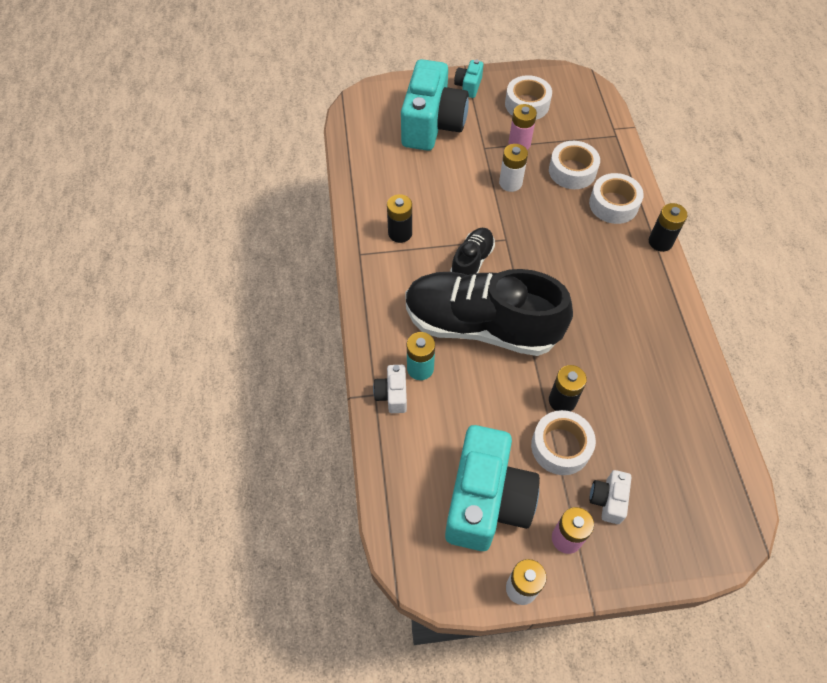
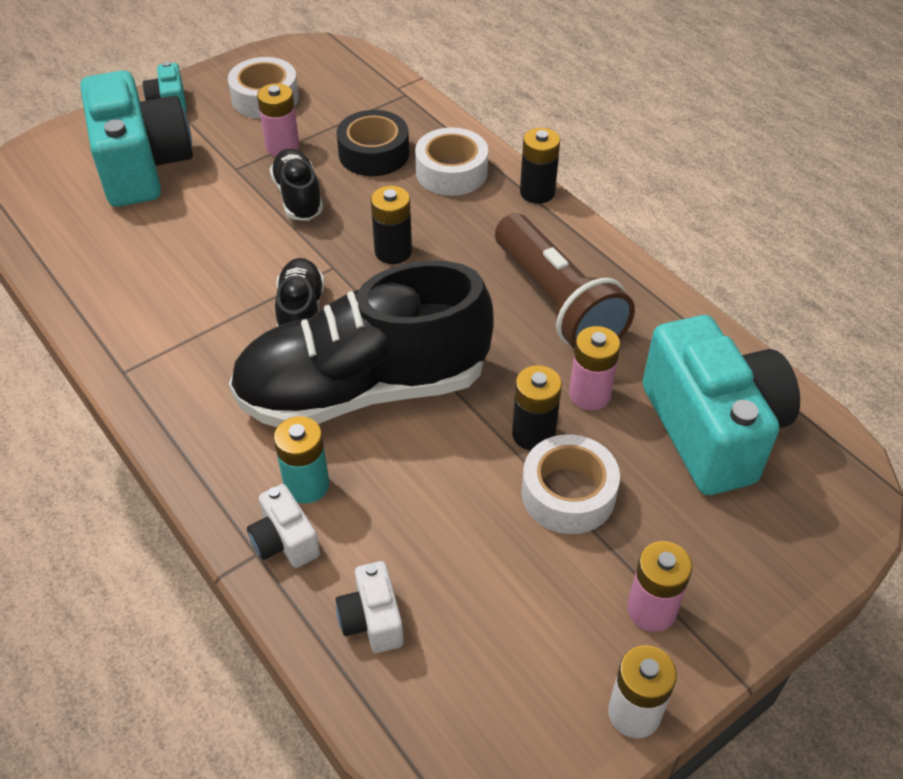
camera: 30 degrees left, 10 degrees down
(400, 233) = (172, 319): black battery -> black battery (393, 252)
(486, 501) = (511, 618): turquoise camera -> turquoise camera (712, 430)
(510, 183) = (298, 197): white battery -> black shoe
(572, 171) = (374, 153): white tape -> black tape
(608, 500) = (672, 531): white camera -> white camera (372, 620)
(610, 392) = (589, 394): none -> pink battery
(627, 324) = (557, 303): none -> brown flashlight

